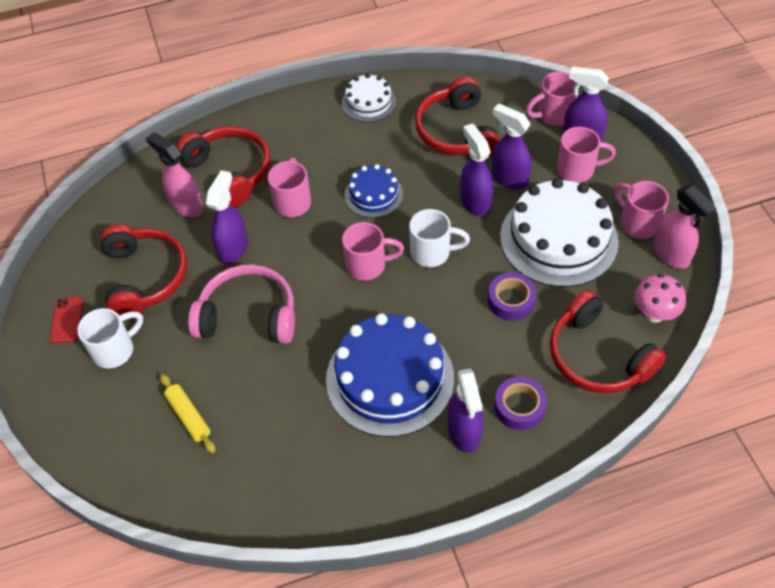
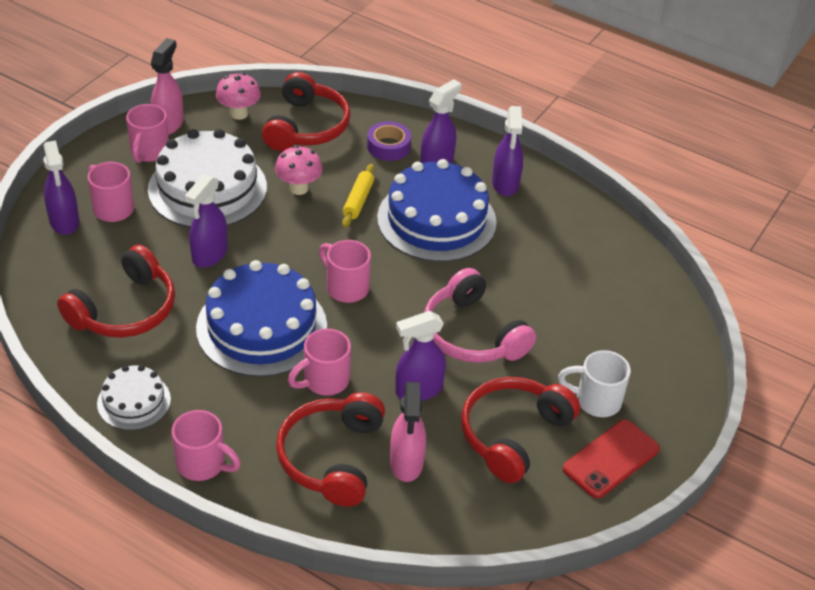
camera: 135 degrees left, 10 degrees down
(67, 320) = (610, 459): red phone -> red phone, size x1.62
(189, 416) = (591, 312): yellow rolling pin -> yellow rolling pin (358, 201)
(373, 194) = (261, 327): blue cake -> blue cake, size x1.90
(432, 252) = (293, 254): white mug -> none
(509, 178) = (160, 246): purple spray bottle -> purple spray bottle (505, 184)
(511, 301) = (299, 188): purple tape -> pink mushroom
(553, 115) = (46, 252): pink mug -> pink mug (203, 464)

